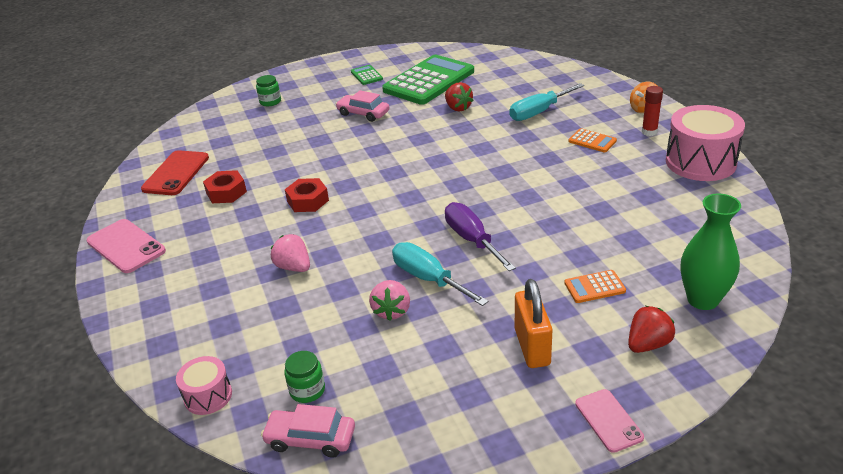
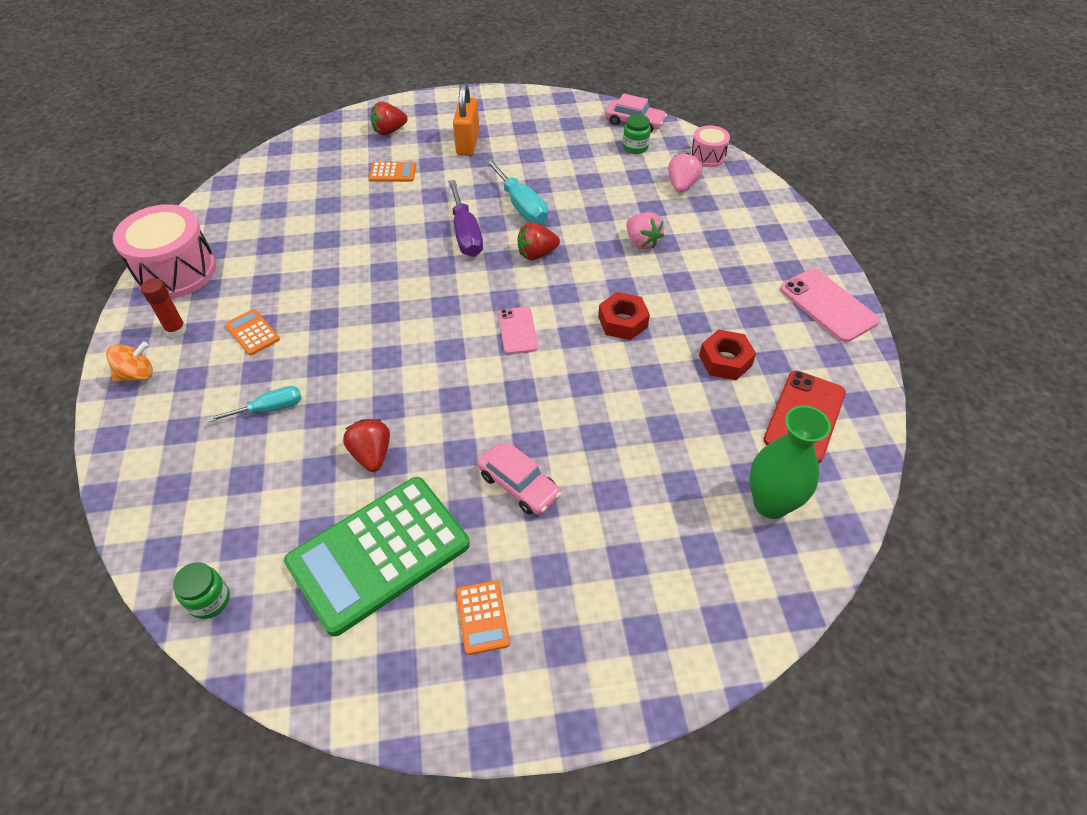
camera: 170 degrees left, 15 degrees up
(270, 102) = (675, 576): green jar -> green jar (209, 600)
(366, 75) = (482, 617): green calculator -> orange calculator
(392, 311) = (561, 186): pink strawberry -> pink strawberry (681, 186)
(395, 236) = (536, 254): none -> red strawberry
(538, 112) = (269, 409): turquoise screwdriver -> turquoise screwdriver, size x0.65
(608, 420) = (448, 100): pink phone -> pink phone (517, 330)
(702, 300) = (324, 149): green vase -> green vase (770, 503)

